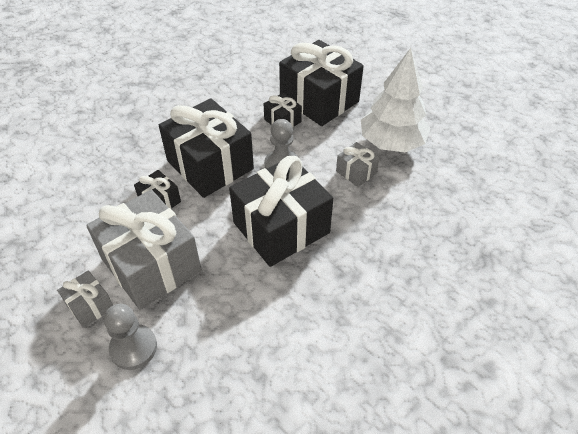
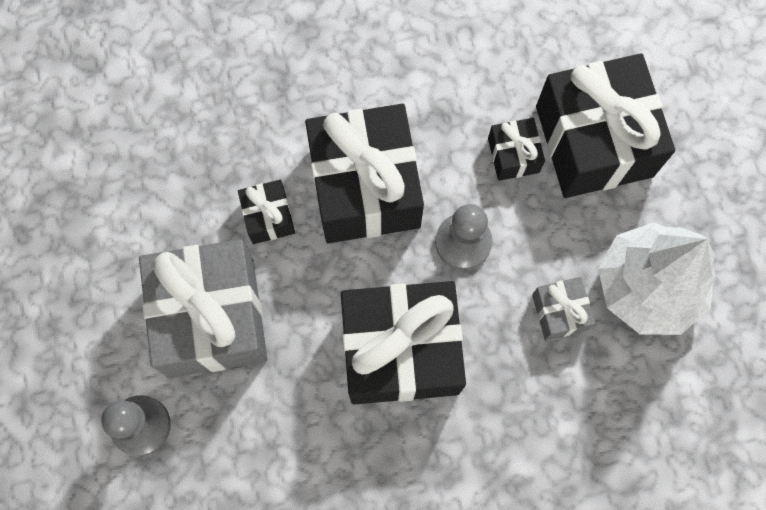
camera: 30 degrees right, 25 degrees up
(90, 305) = (117, 338): grey gift -> none

